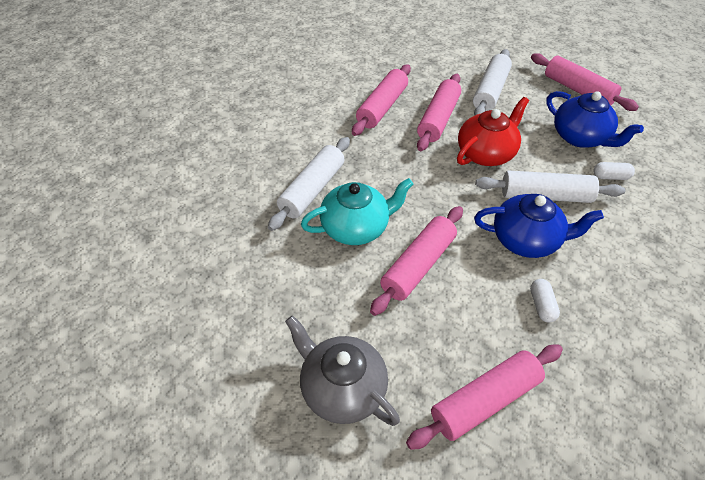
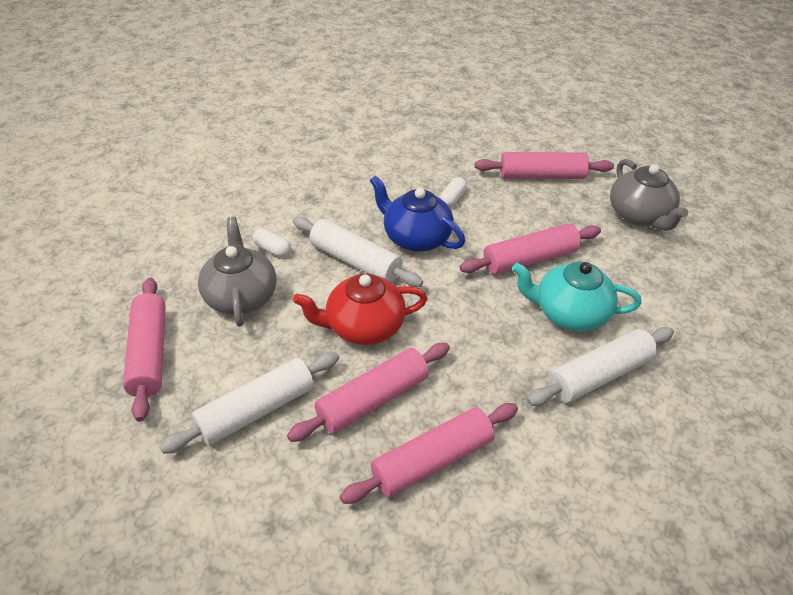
camera: 150 degrees left, 5 degrees down
(580, 137) = (241, 296): blue teapot -> grey teapot

